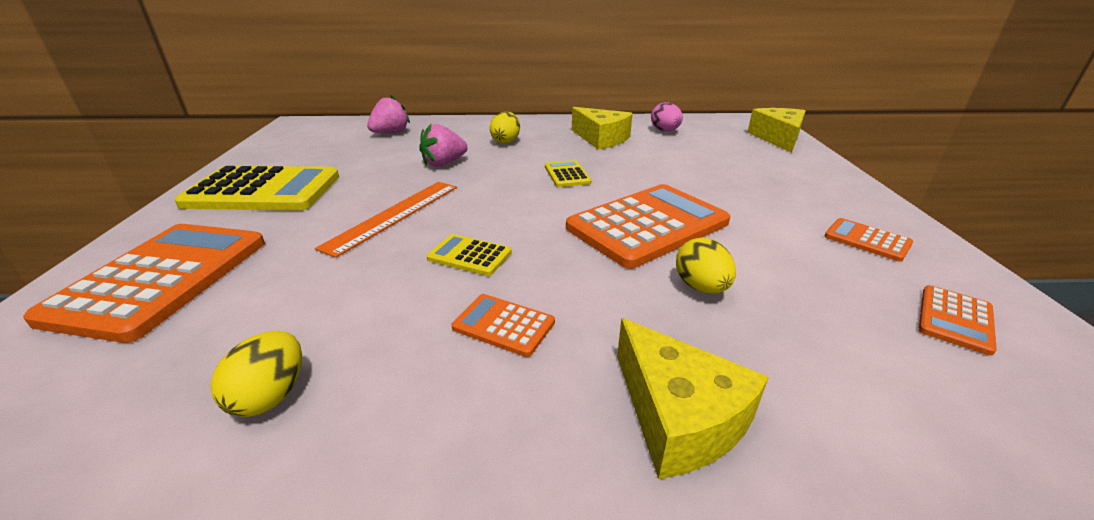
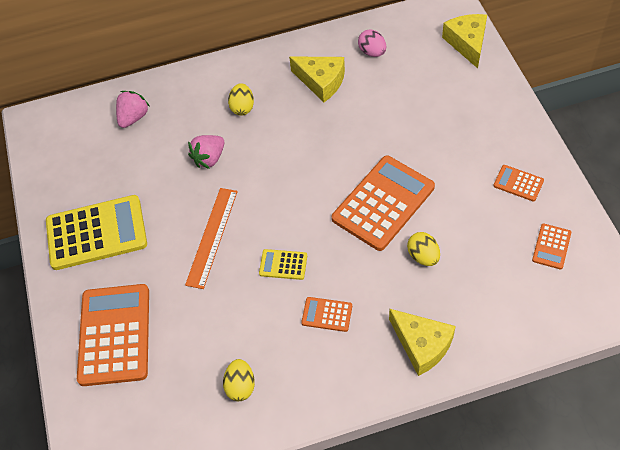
camera: 10 degrees left, 25 degrees up
(567, 174) = (311, 150): yellow calculator -> none

